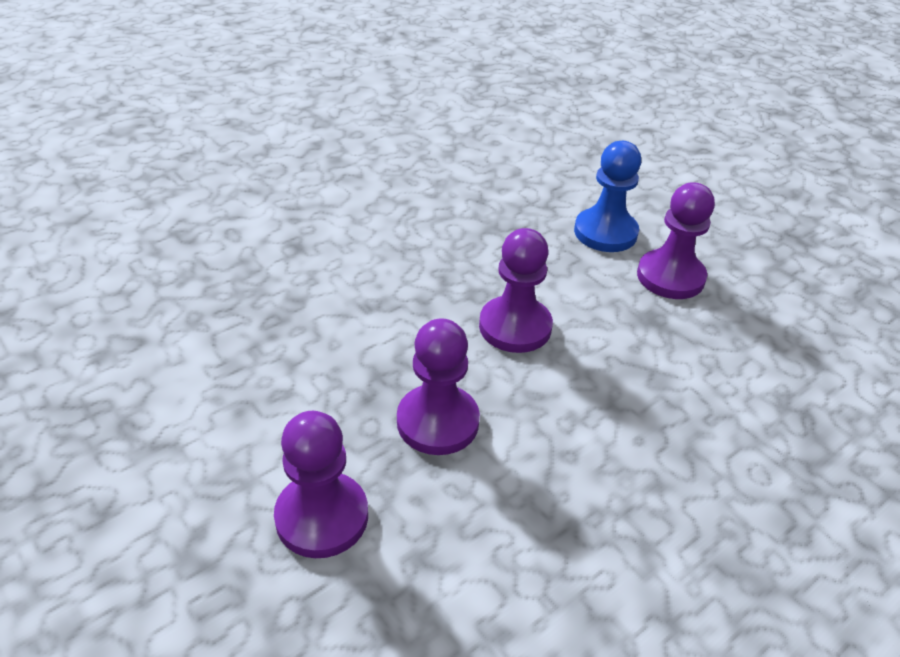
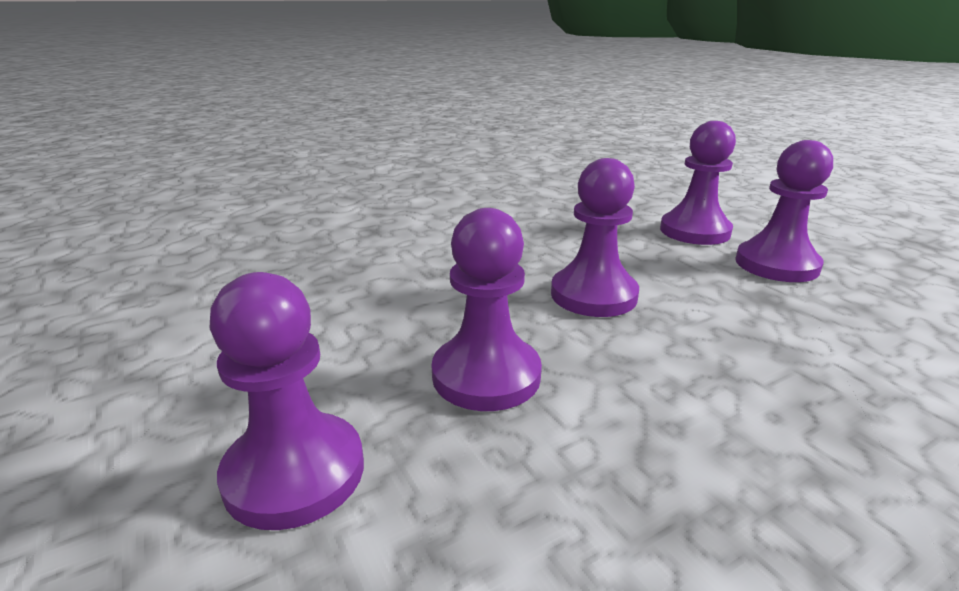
camera: 10 degrees right, 15 degrees down
(605, 232) = (694, 231): blue pawn -> purple pawn

